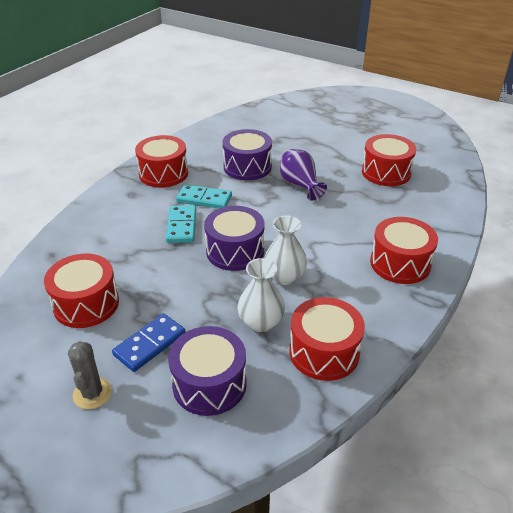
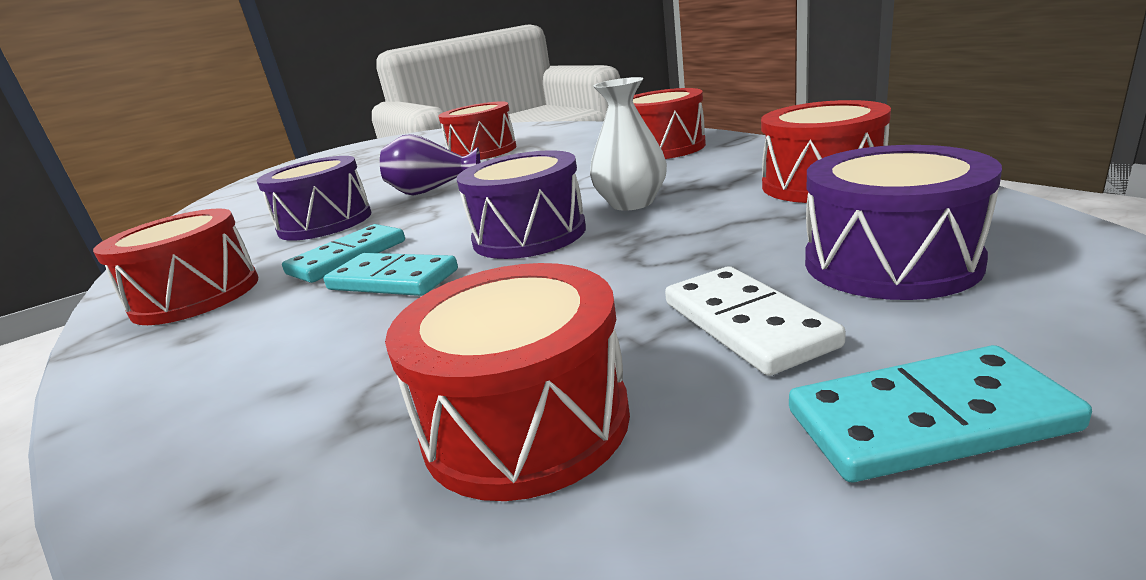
camera: 60 degrees left, 15 degrees down
(92, 393) = (926, 420): grey cactus -> turquoise domino
(150, 344) = (746, 323): blue domino -> white domino
(261, 322) = (732, 219): white vase -> none

